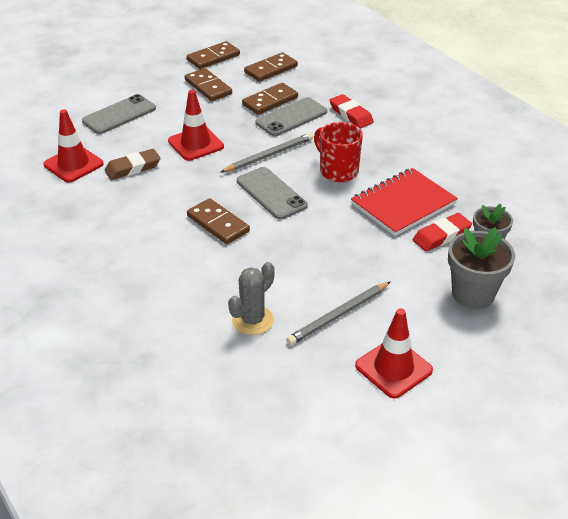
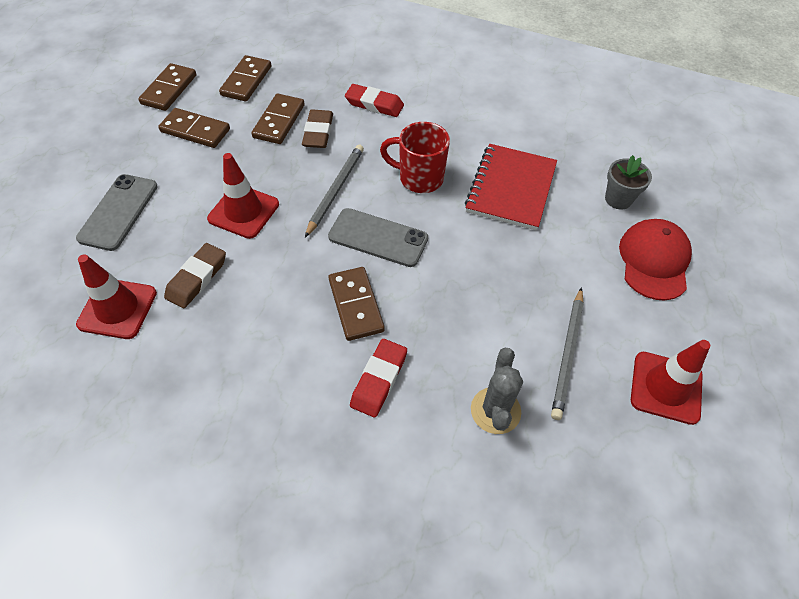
camera: 35 degrees left, 15 degrees up
(218, 224) = (356, 305): brown domino -> brown domino turned 60 degrees clockwise
(291, 117) = (318, 132): grey phone -> brown eraser
(441, 236) = (573, 208): red eraser -> red eraser (379, 380)
(473, 294) = (654, 261): grey flower pot -> red cap

